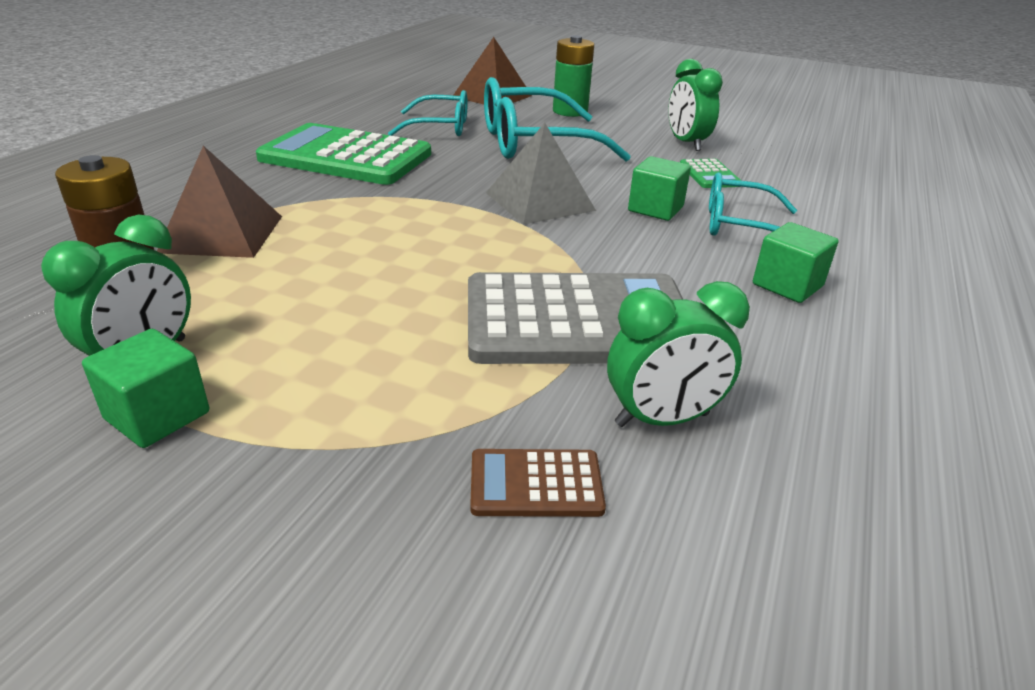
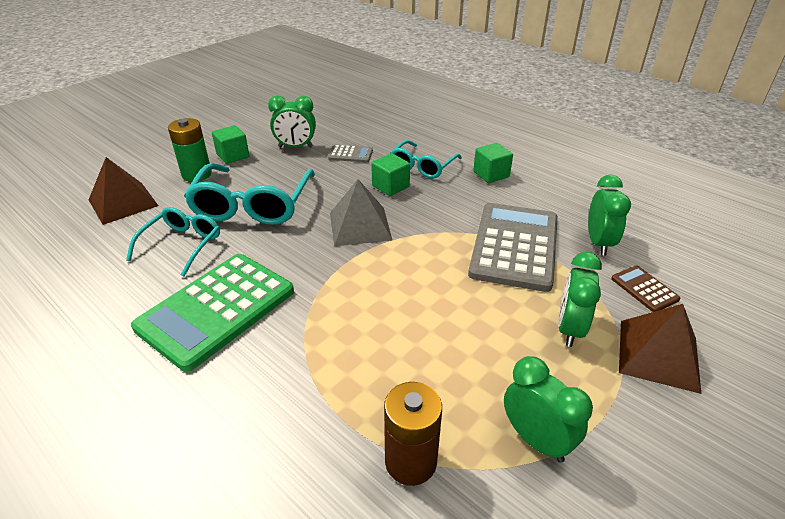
camera: 70 degrees left, 5 degrees up
(157, 416) = (598, 428): green cube -> green cube (233, 156)
(222, 234) = (349, 398): brown pyramid -> brown pyramid (658, 355)
(379, 385) = (569, 329): none -> green clock
(536, 484) = (644, 289): brown calculator -> brown calculator turned 135 degrees clockwise
(709, 175) = (350, 154): green calculator -> grey calculator

